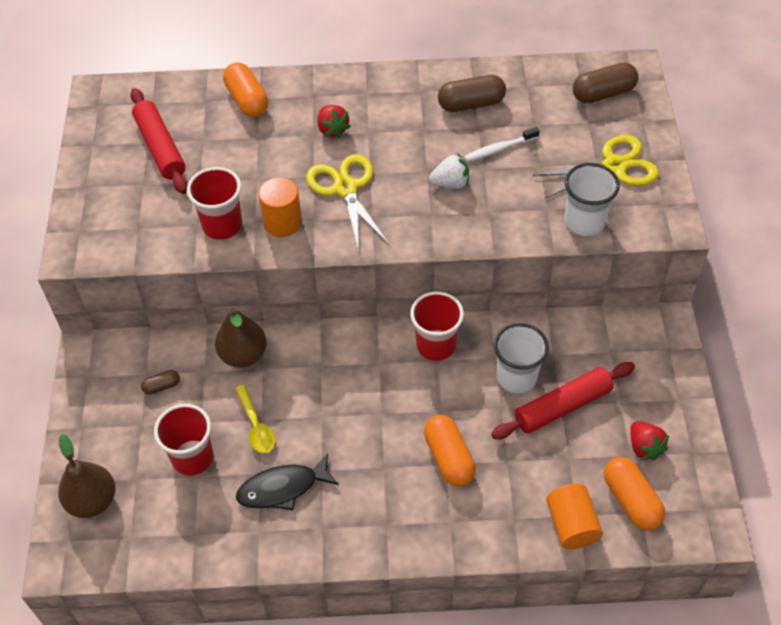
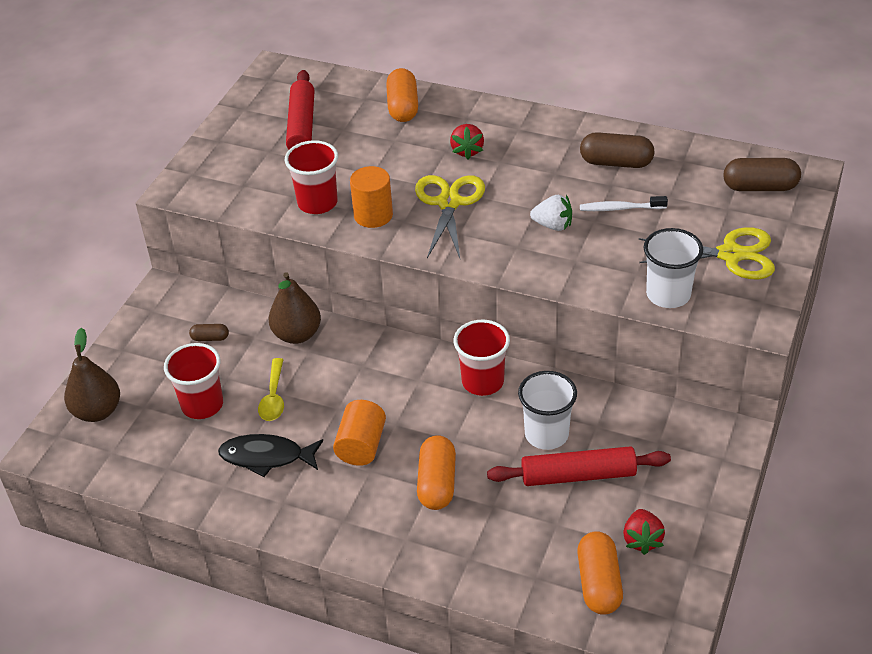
camera: 25 degrees right, 10 degrees down
(571, 525) = (523, 584): orange cylinder -> orange cylinder (361, 446)

